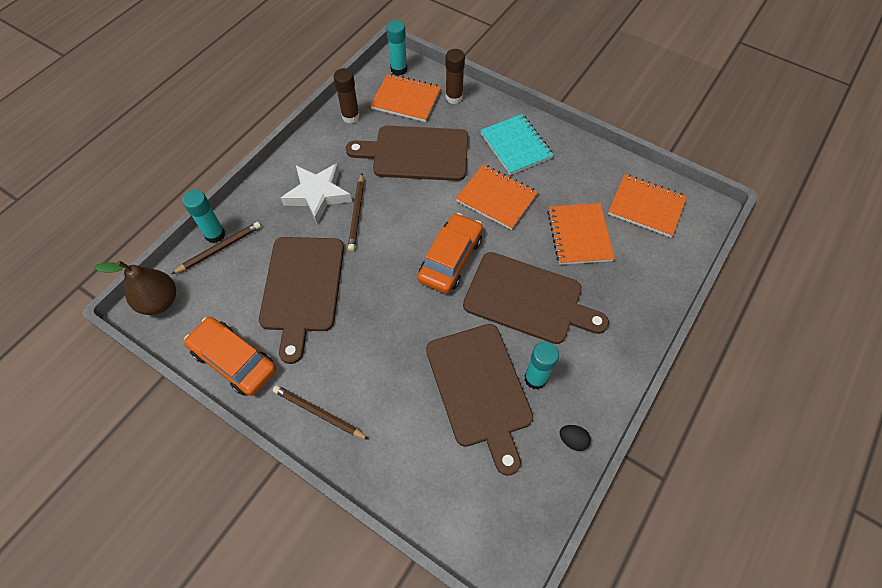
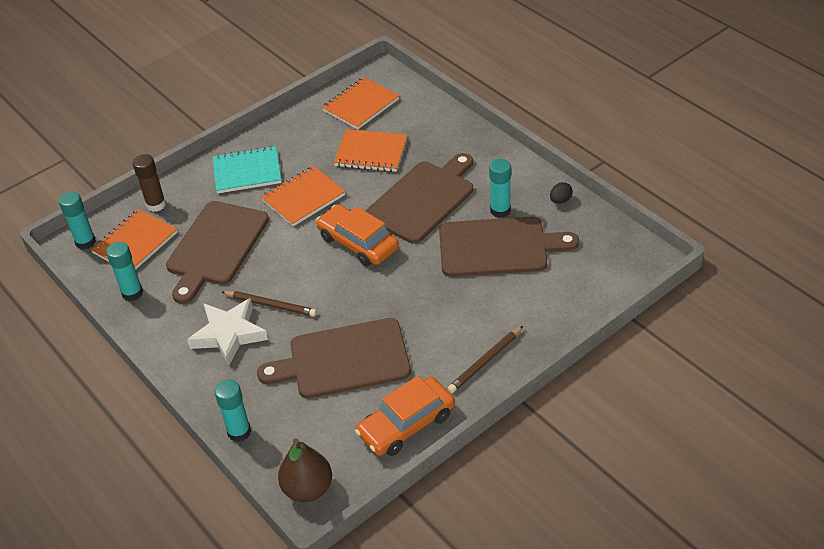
camera: 70 degrees left, 15 degrees down
(219, 249) = (261, 428): brown pencil -> none
(302, 288) = (344, 360): brown cutting board -> brown cutting board turned 150 degrees clockwise
(350, 117) = (132, 293): brown glue stick -> turquoise glue stick

